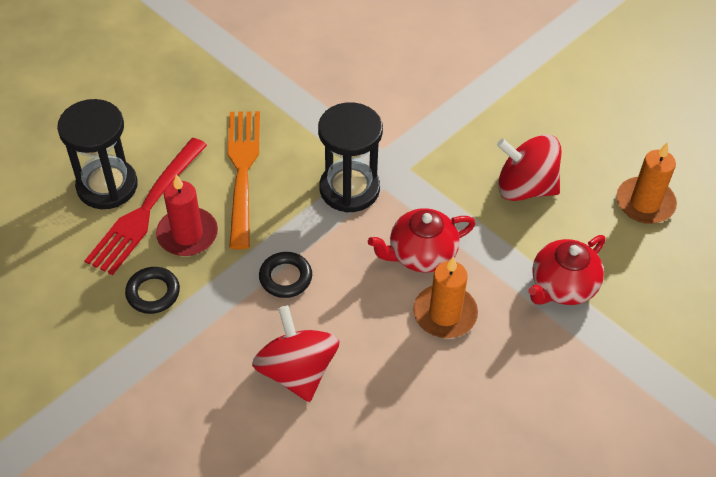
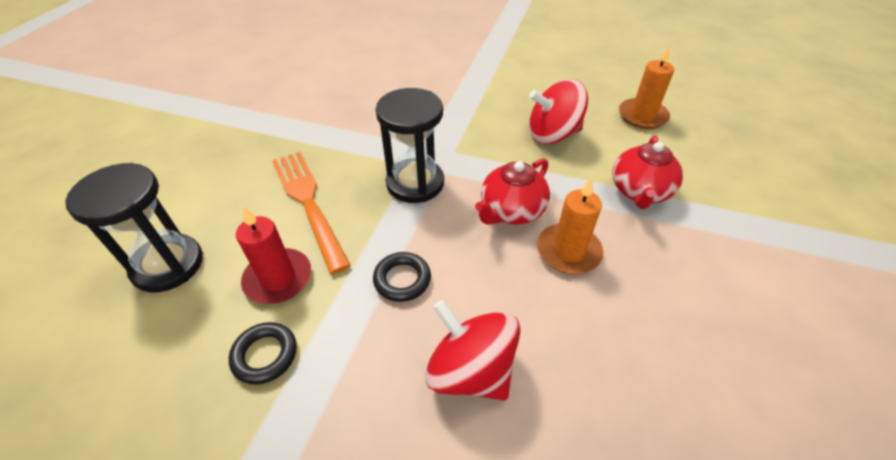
camera: 25 degrees left, 5 degrees down
(146, 209) = (222, 271): red fork -> none

